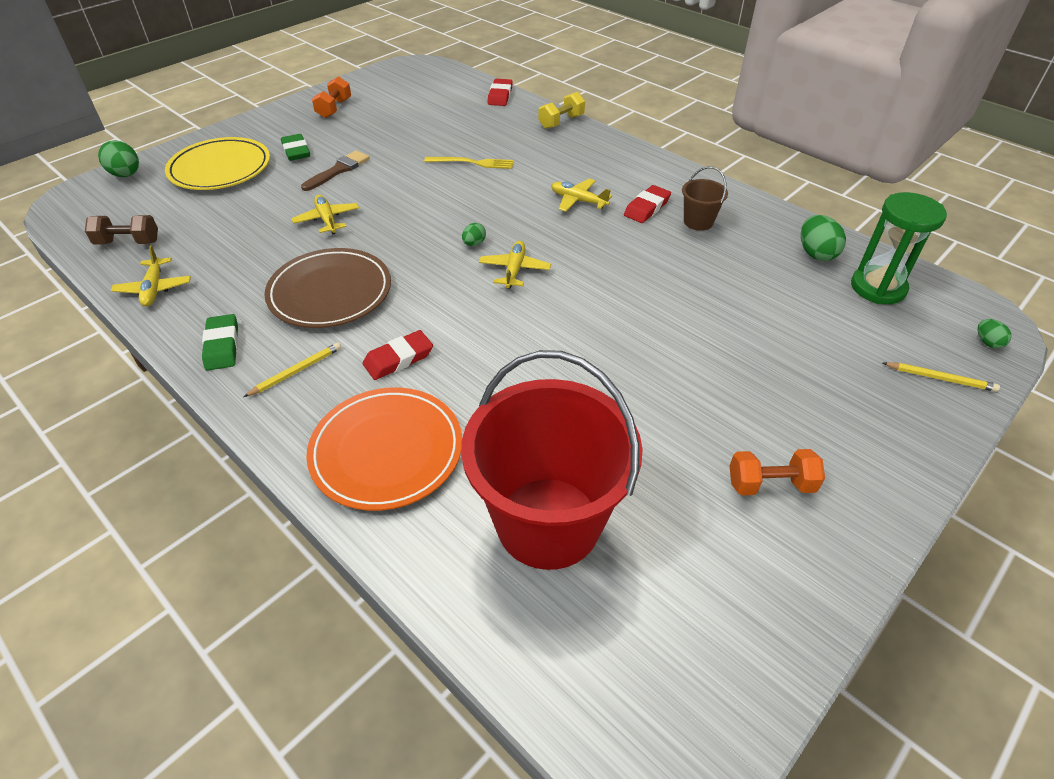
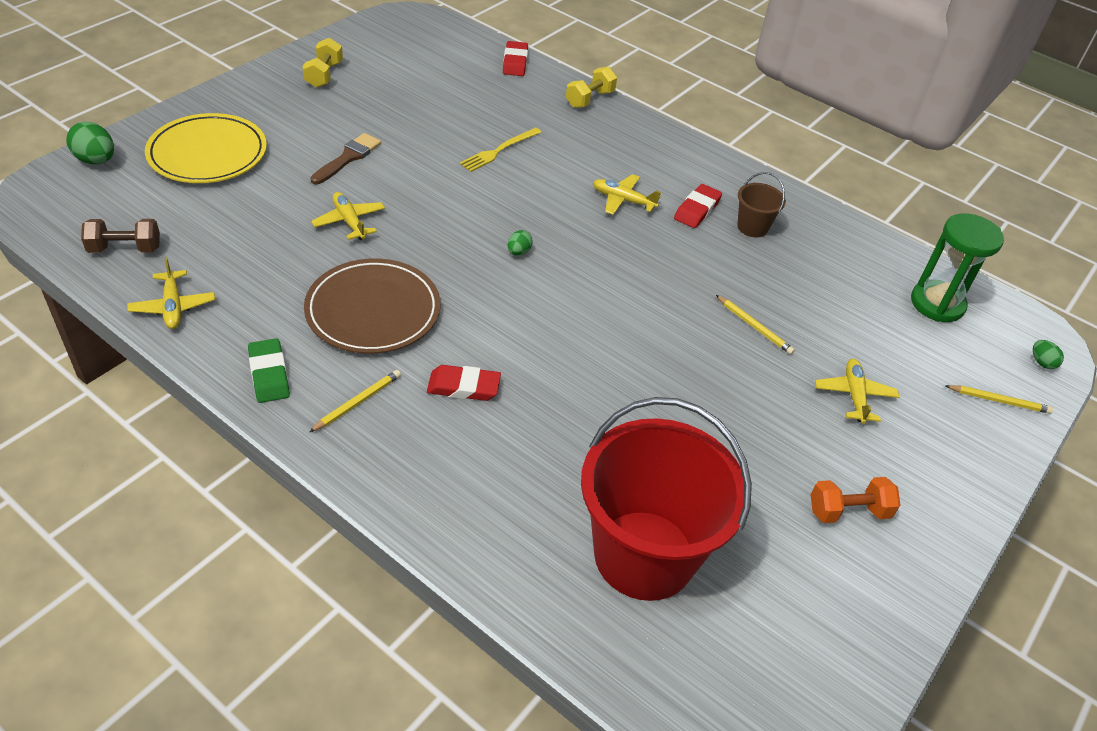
camera: 10 degrees left, 0 degrees up
(296, 151) = (292, 131): green eraser -> none
(334, 108) = (324, 75): orange dumbbell -> yellow dumbbell
(387, 451) = (472, 487): orange plate -> none
(398, 359) = (463, 387): red eraser -> red eraser turned 45 degrees clockwise
(472, 163) = (499, 151): yellow fork -> yellow fork turned 135 degrees clockwise
(514, 270) = (567, 284): yellow plane -> yellow plane (854, 395)
(690, 307) = (754, 326): none -> yellow pencil
(816, 253) = (874, 265): green egg -> none

